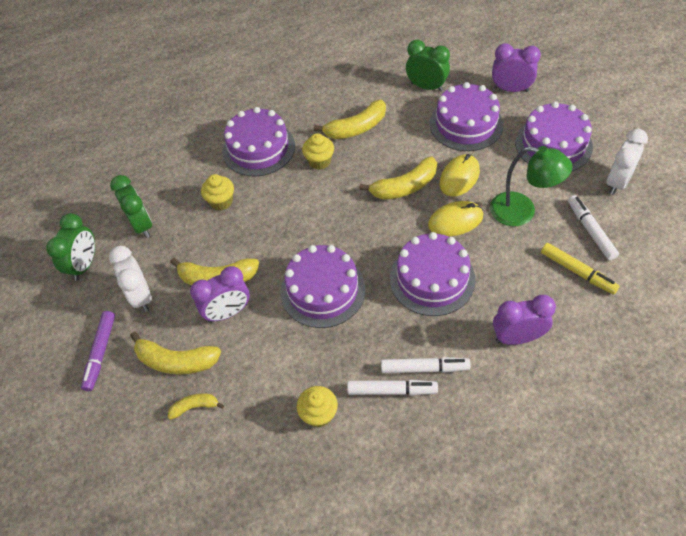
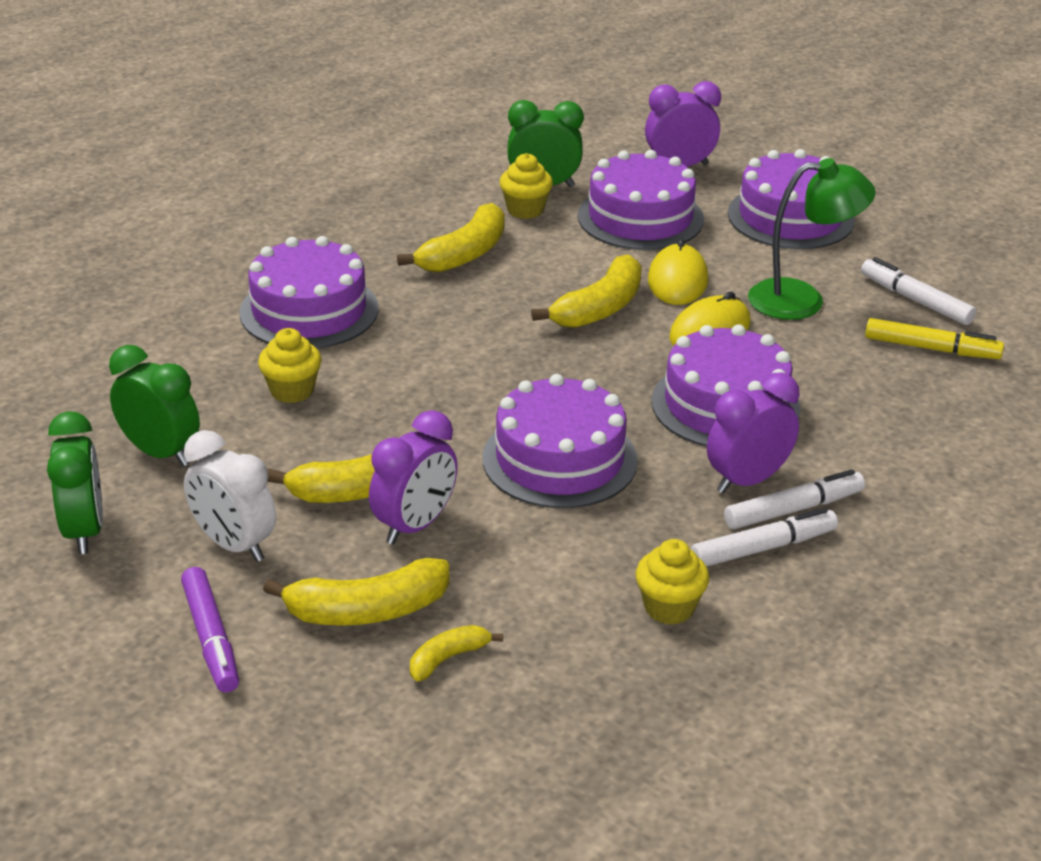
camera: 30 degrees left, 20 degrees down
(319, 161) = (432, 306): yellow cupcake -> yellow cupcake (525, 210)
(517, 337) = (902, 440): purple clock -> purple clock (747, 480)
(617, 182) = (912, 241): white clock -> none

